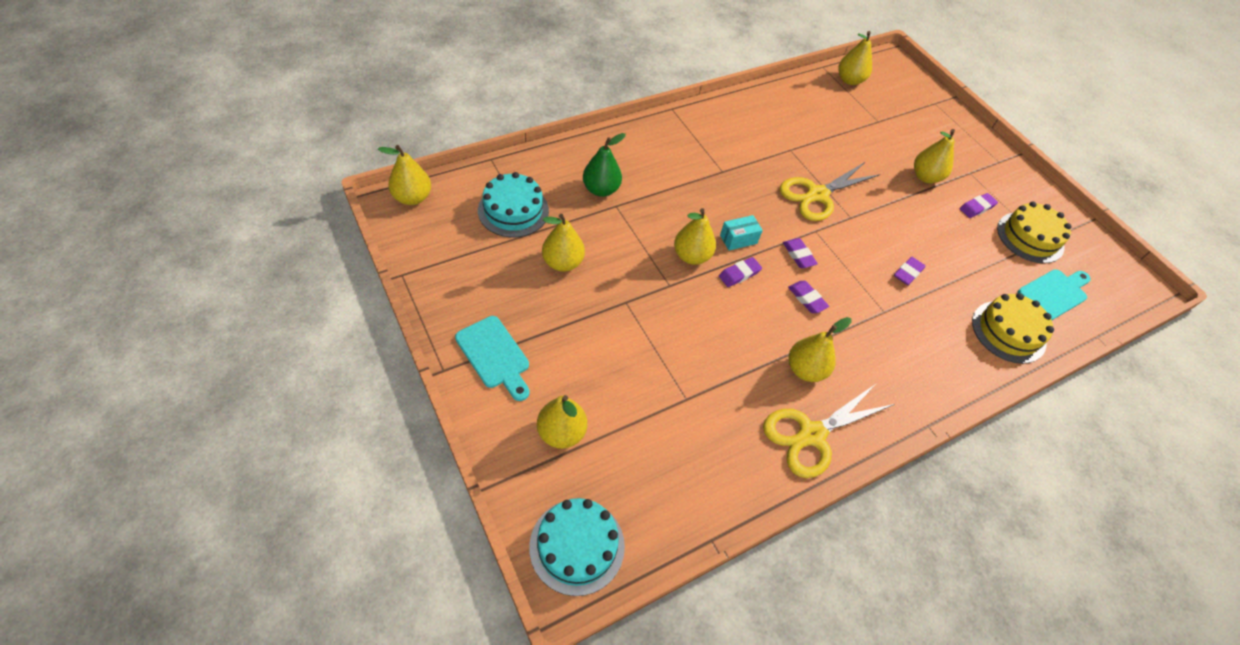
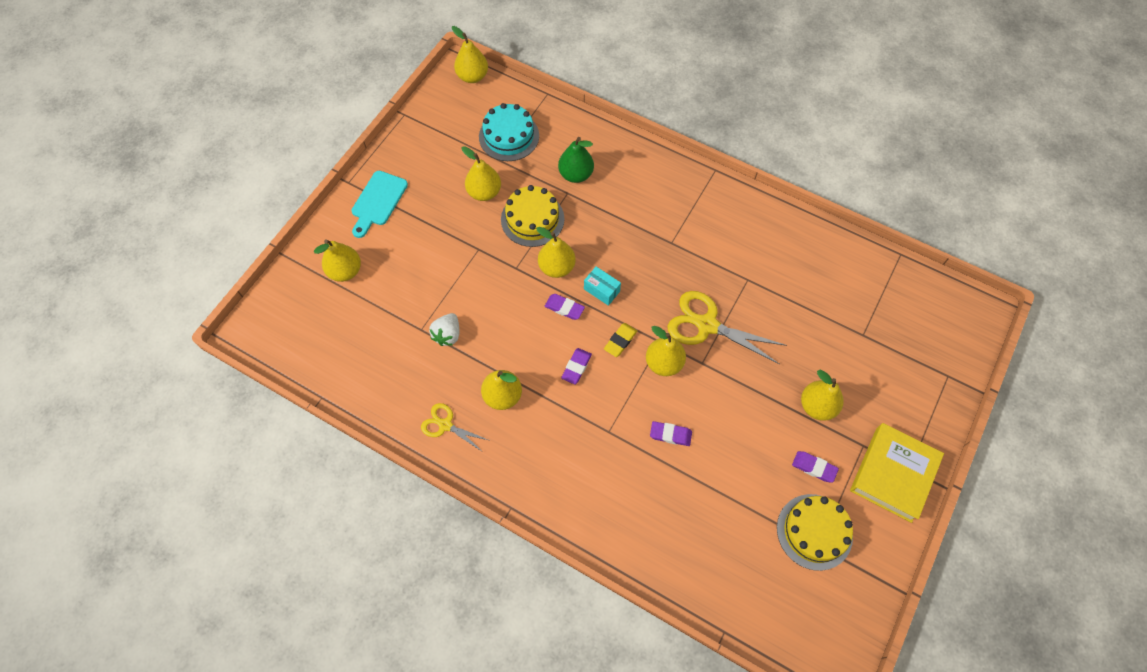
camera: 65 degrees right, 10 degrees up
(577, 546) = (273, 323): turquoise cake -> none
(708, 379) = (447, 335): none -> white strawberry
(798, 255) = (620, 341): purple eraser -> yellow eraser
(812, 434) = (445, 425): yellow scissors -> yellow scissors, size x0.57
(849, 80) = (903, 285): yellow pear -> yellow pear (664, 363)
(1000, 171) = (893, 474): none -> yellow book
(1008, 331) = (665, 544): yellow cake -> yellow cake (532, 219)
(1054, 293) = (751, 575): turquoise cutting board -> none

